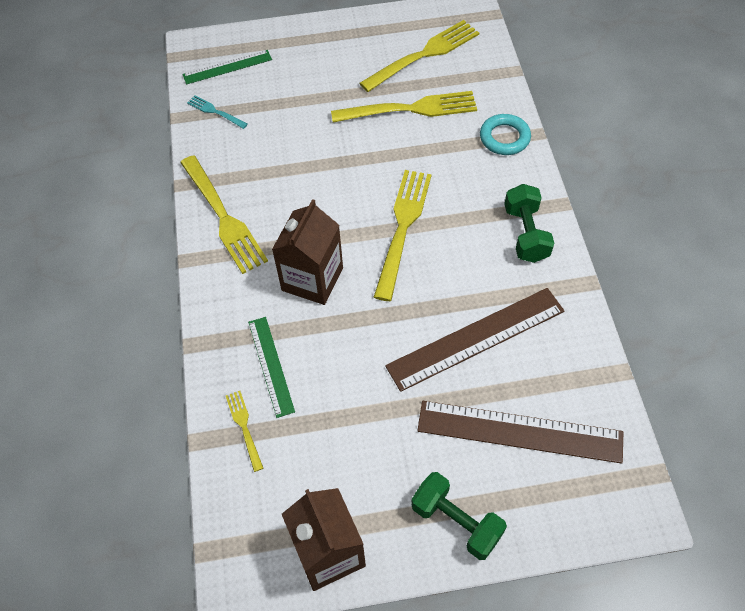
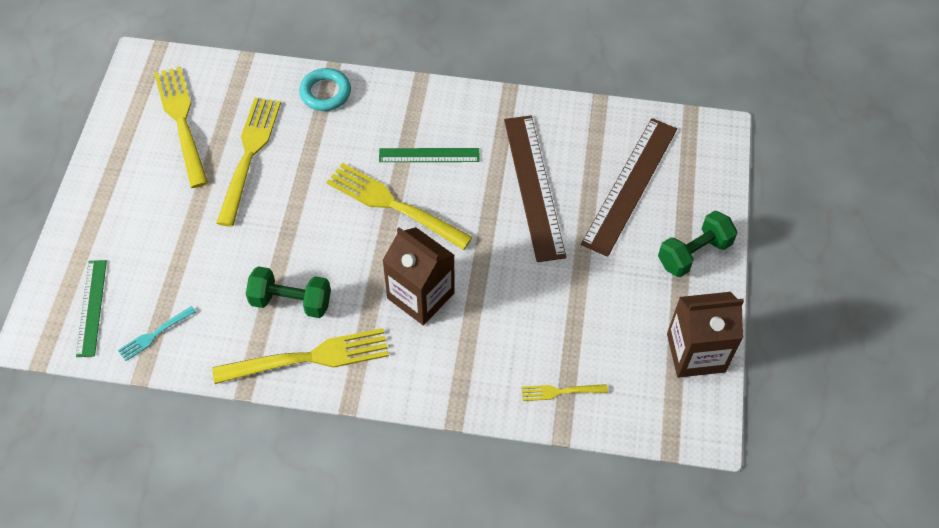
camera: 75 degrees left, 0 degrees up
(271, 366) = (503, 354): green ruler -> green ruler (429, 155)
(525, 234) = (441, 115): green dumbbell -> green dumbbell (291, 301)

